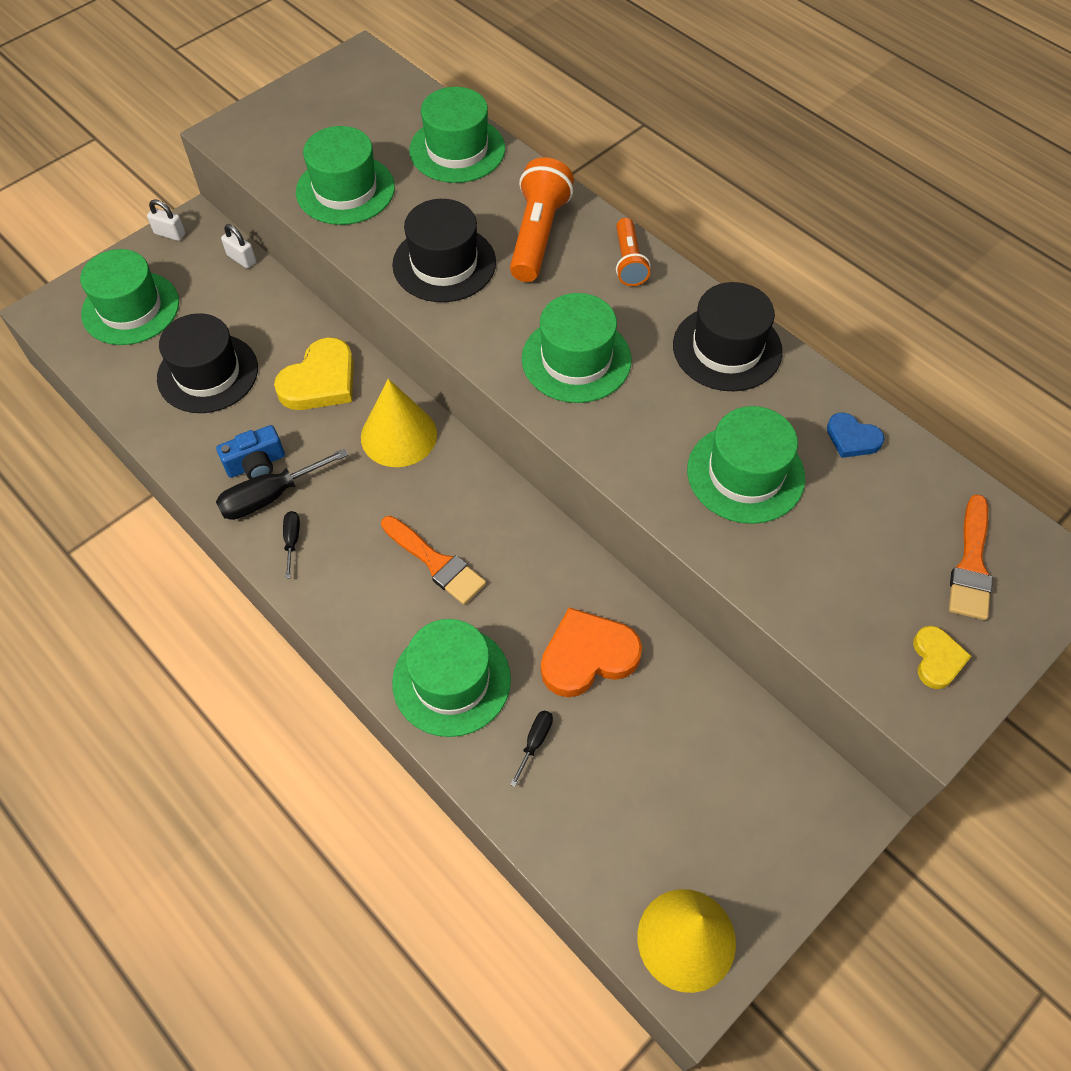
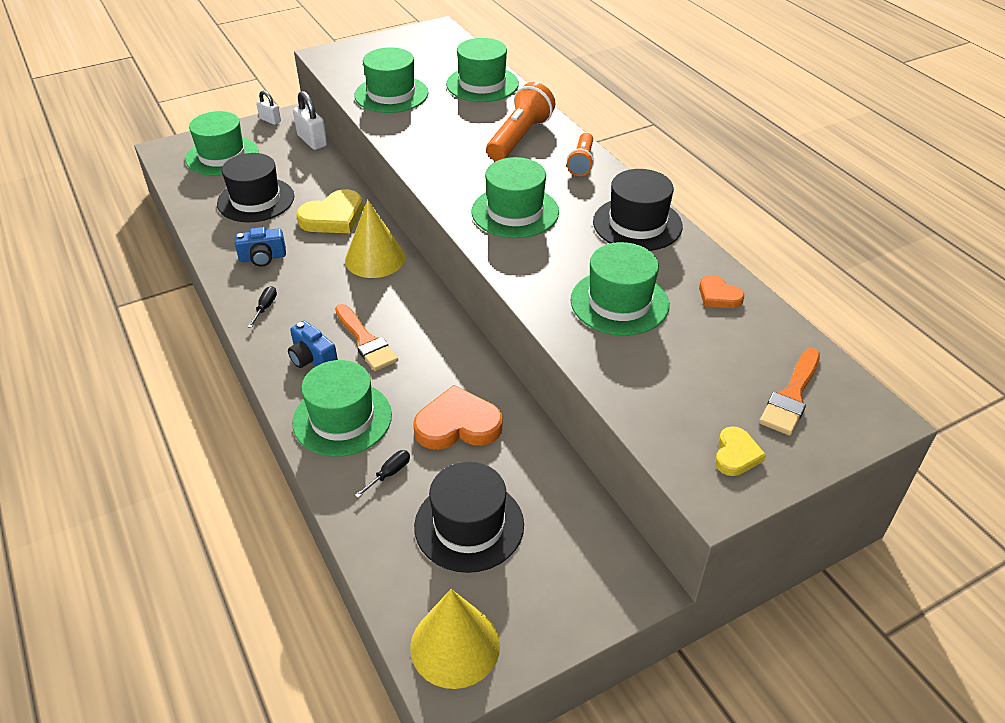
camera: 15 degrees right, 15 degrees down
(241, 259) = (312, 141): white padlock -> white padlock, size x1.60
(270, 496) = (263, 278): black screwdriver -> none
(381, 603) = (312, 358): none -> blue camera
(444, 263) = (442, 143): black hat -> black hat (469, 525)
(852, 438) = (718, 295): blue heart -> orange heart

